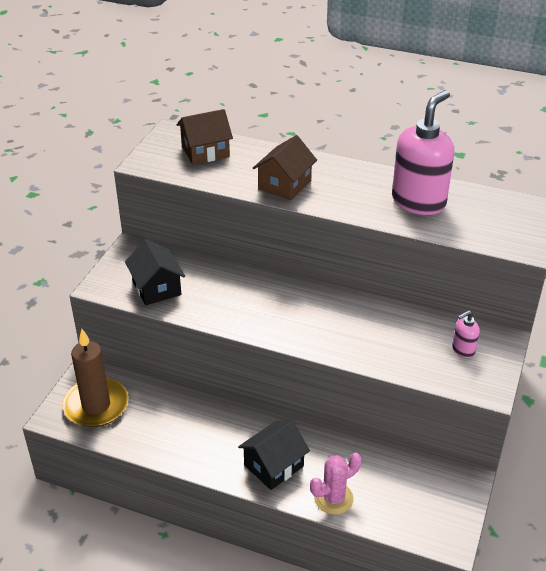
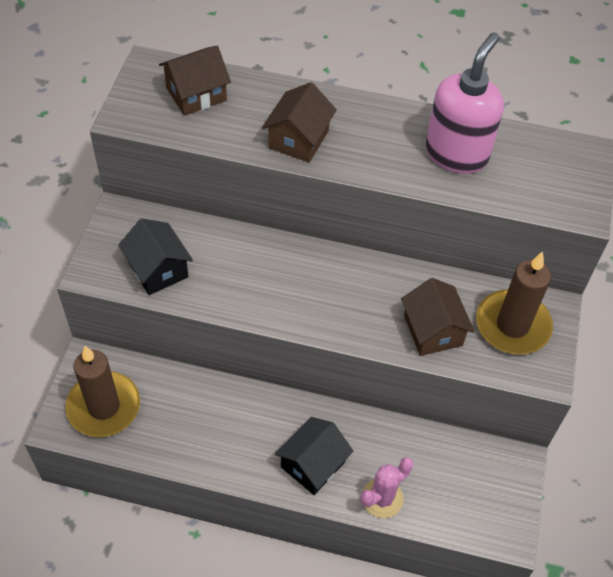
camera: 10 degrees left, 15 degrees up
(389, 348) = (433, 330): none -> brown house
(463, 350) = (512, 325): pink soap dispenser -> brown candle

